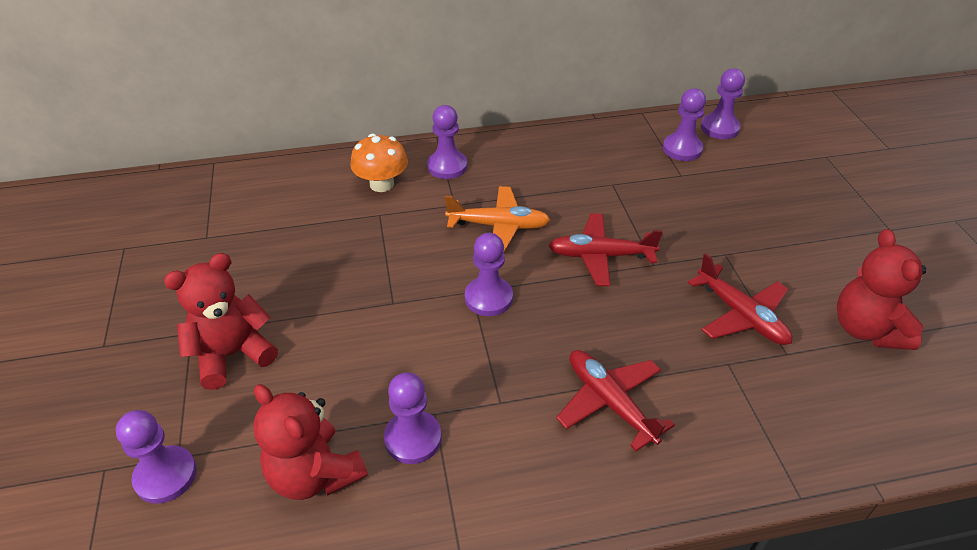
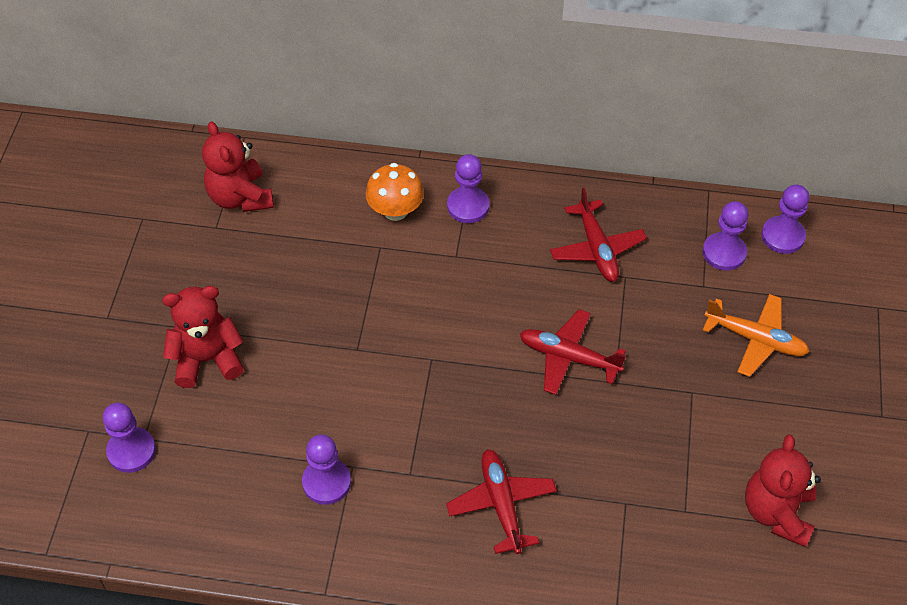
camera: 20 degrees right, 10 degrees up
(315, 474) = (241, 487): red teddy bear -> red teddy bear (240, 197)
(488, 298) = (443, 370): purple pawn -> none
(499, 226) = (488, 294): orange plane -> orange plane (756, 340)
(741, 315) = (666, 461): red plane -> red plane (596, 249)

